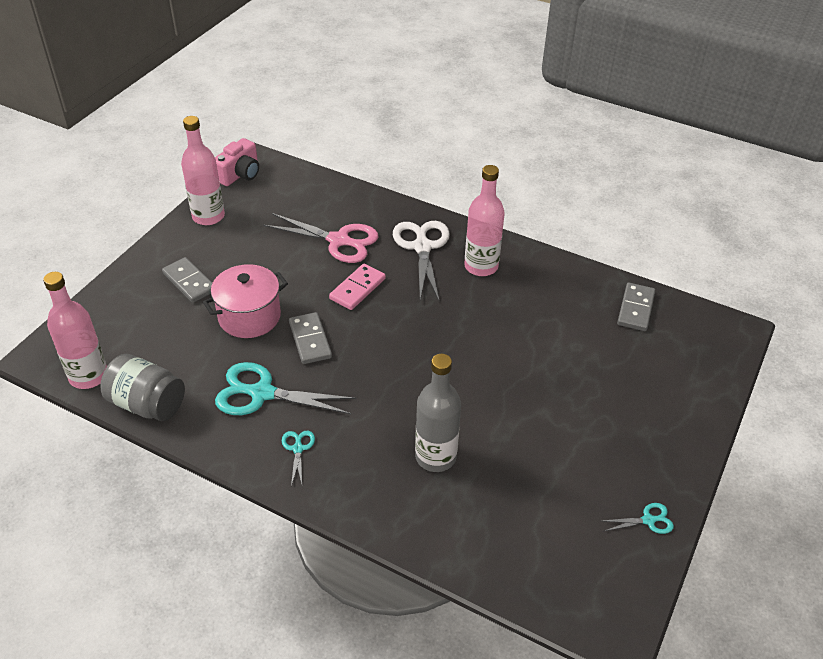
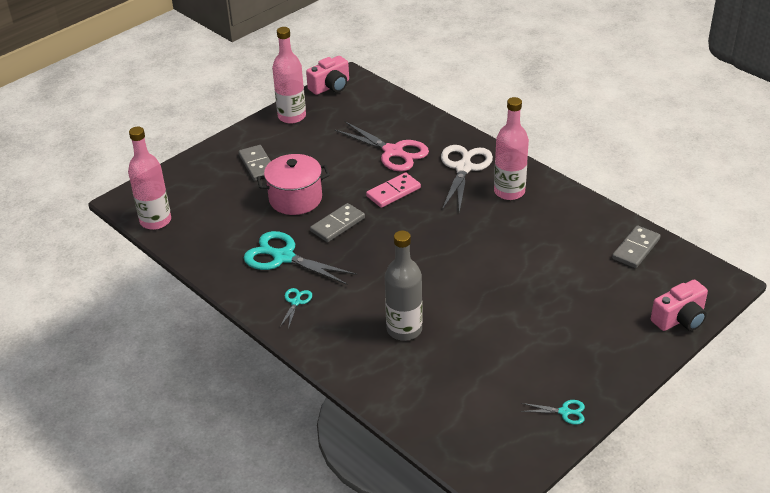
camera: 20 degrees right, 5 degrees down
(147, 404) = (192, 249): grey jar -> none
(310, 340) = (338, 225): grey domino -> grey domino turned 45 degrees clockwise
(713, 381) = (680, 319): none -> pink camera

